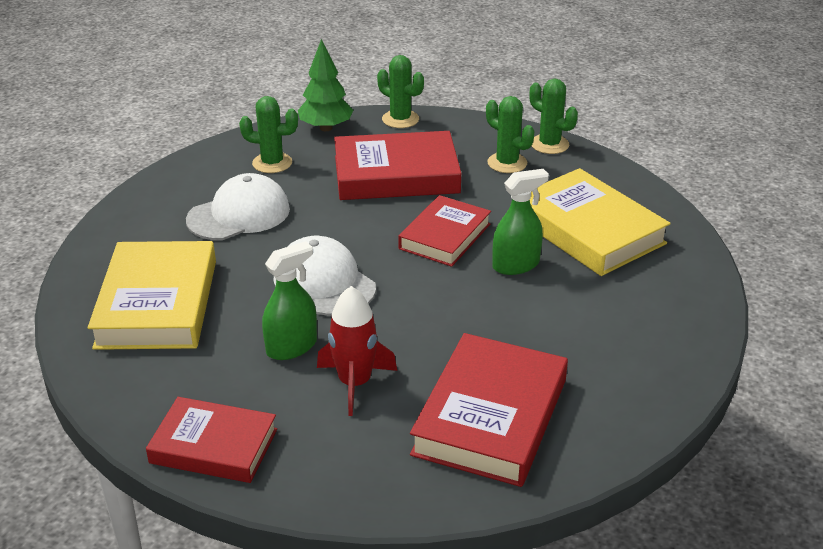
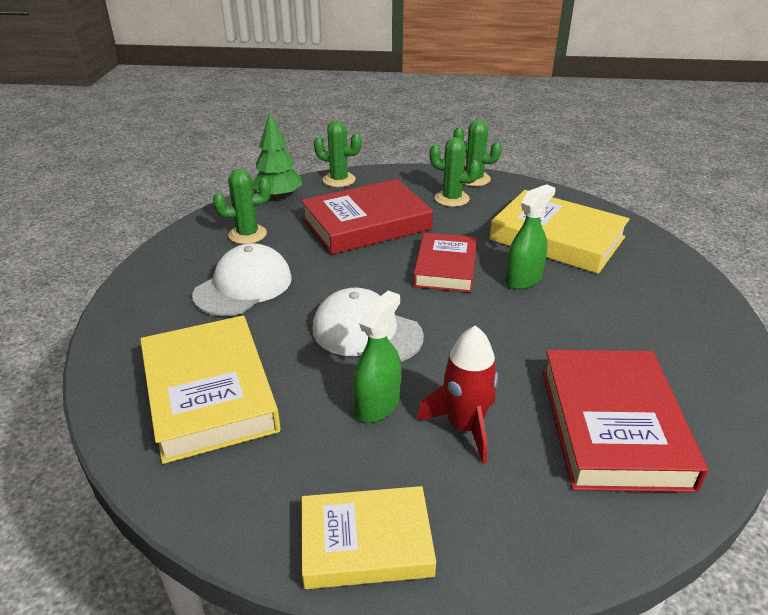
camera: 20 degrees left, 0 degrees up
(214, 446) = (366, 542): red book -> yellow book

